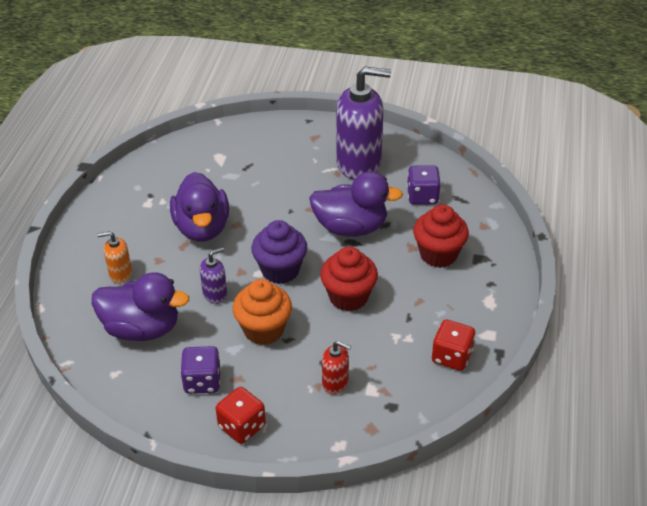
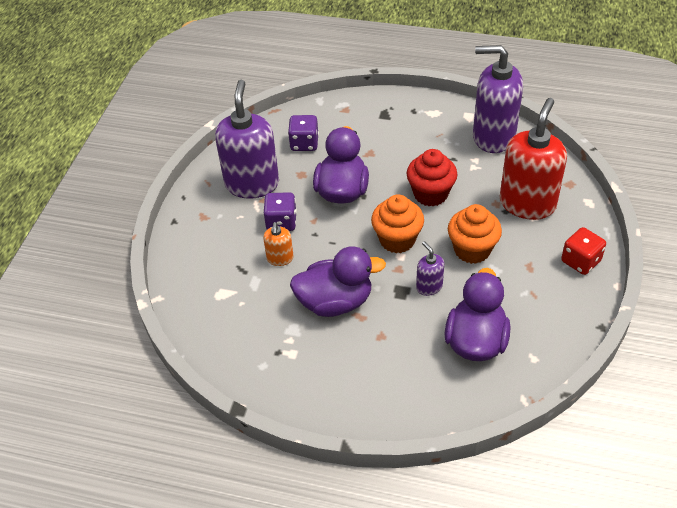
camera: 85 degrees left, 5 degrees up
(120, 274) = (401, 367): orange soap dispenser -> orange soap dispenser (280, 258)
(202, 381) = (536, 290): purple dice -> purple dice (281, 222)
(280, 270) = (397, 240): purple cupcake -> orange cupcake
(335, 383) = (527, 203): red soap dispenser -> red soap dispenser, size x2.19
(438, 254) = (379, 137): red cupcake -> none
(451, 356) = (493, 136): red dice -> purple soap dispenser

